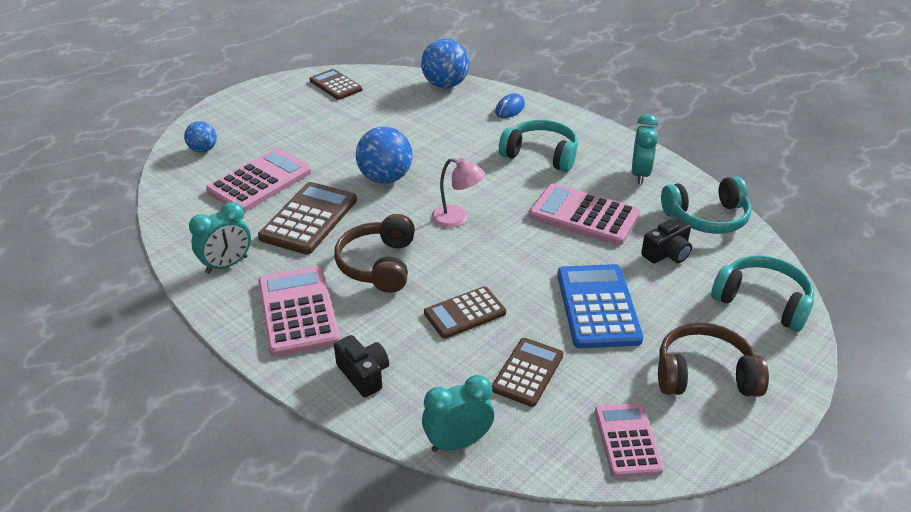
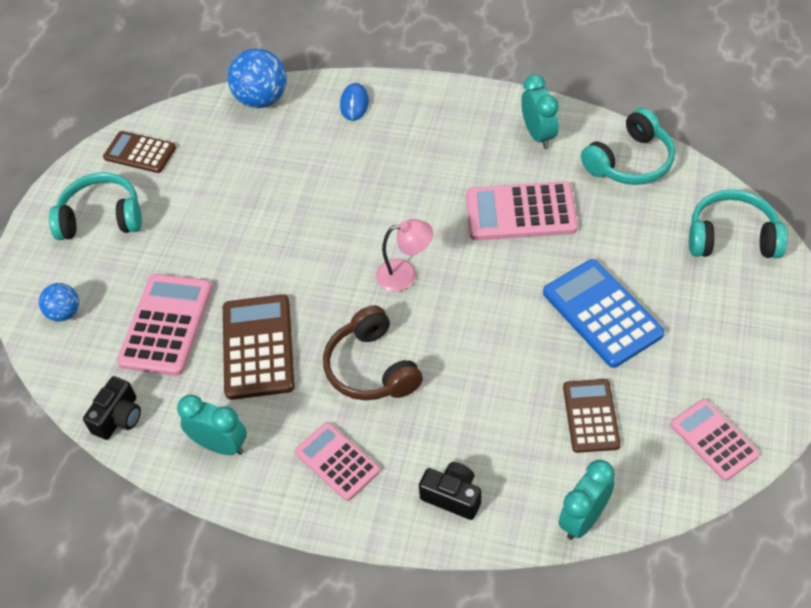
camera: 25 degrees left, 15 degrees up
(227, 265) = (220, 445): turquoise clock -> turquoise clock turned 90 degrees counterclockwise
(298, 311) = (337, 461): pink calculator -> pink calculator, size x0.65
(385, 178) = (295, 257): blue ball -> none
(465, 313) = (492, 381): brown calculator -> none
(541, 155) = (429, 153): turquoise headphones -> turquoise headphones (101, 218)
(667, 253) = (622, 222): black camera -> black camera (119, 417)
(704, 375) = (732, 340): brown headphones -> none

